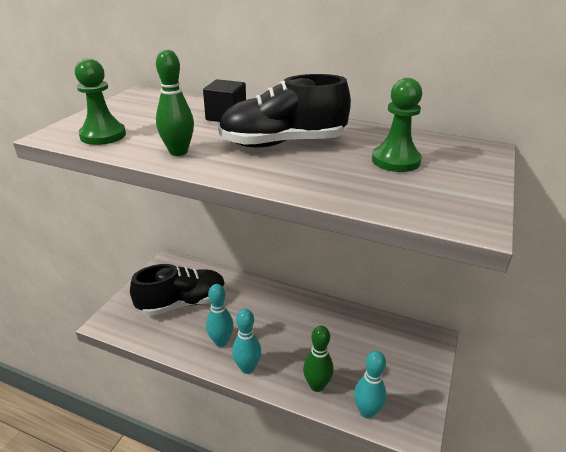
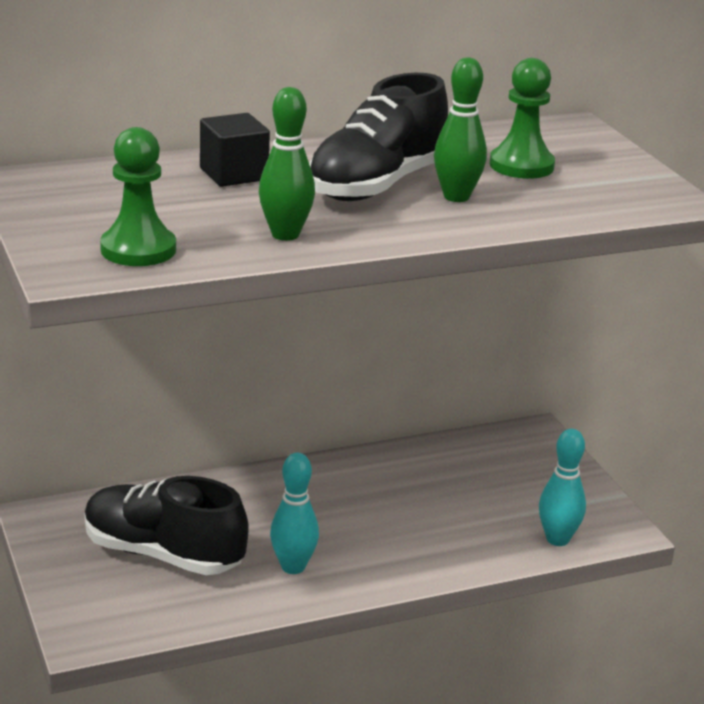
camera: 45 degrees left, 5 degrees down
(182, 303) = (163, 554): black shoe -> black shoe turned 90 degrees counterclockwise
(247, 368) = (370, 574): turquoise bowling pin -> none
(317, 385) = (475, 546): green bowling pin -> green bowling pin (456, 197)

